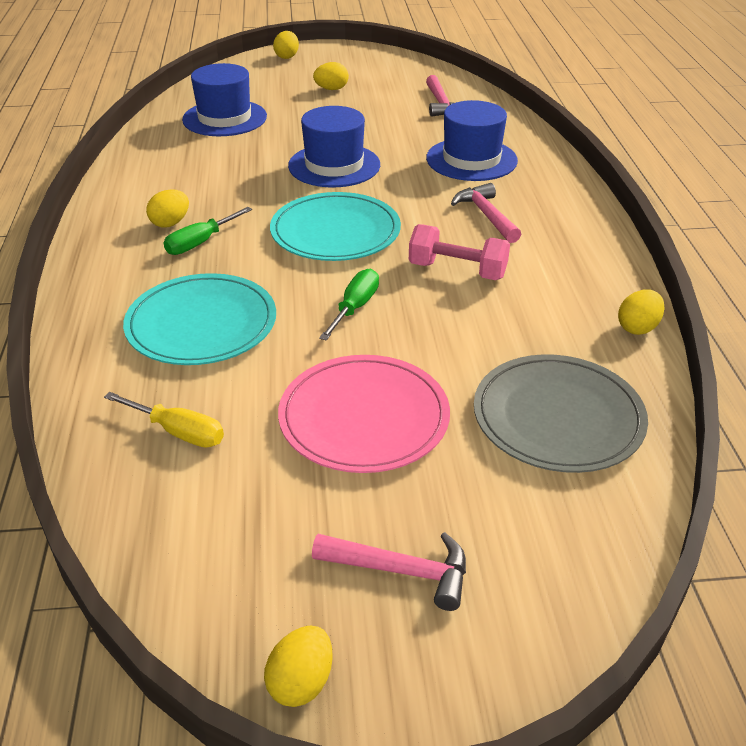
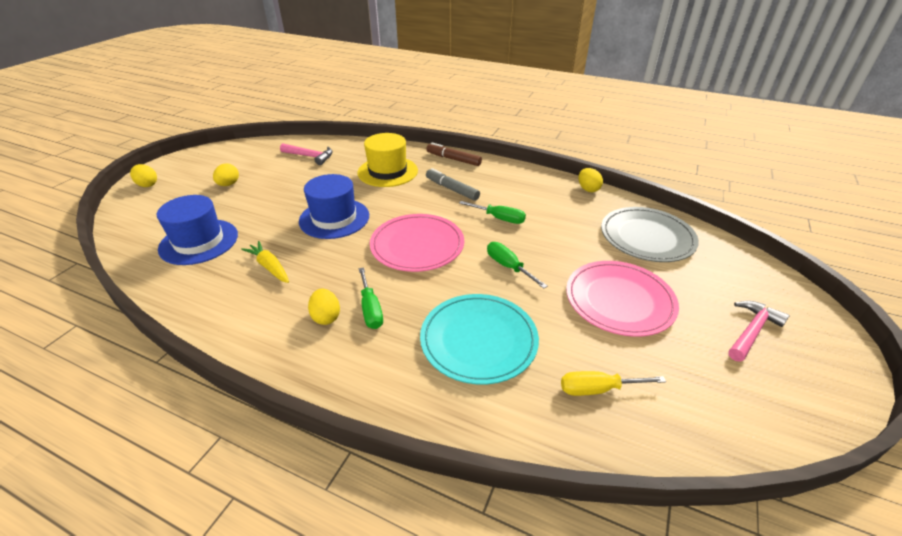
camera: 60 degrees left, 0 degrees up
(178, 432) = (598, 389): yellow screwdriver -> yellow screwdriver turned 150 degrees counterclockwise
(218, 166) = (269, 267): none -> yellow carrot
(301, 682) = (834, 399): yellow egg -> none
(335, 232) = (417, 245): turquoise plate -> pink plate
(457, 270) = (499, 218): pink dumbbell -> green screwdriver
(471, 159) = (387, 172): blue hat -> yellow hat
(486, 215) = (452, 189): pink hammer -> grey marker
(567, 192) = (453, 159): none -> brown marker

